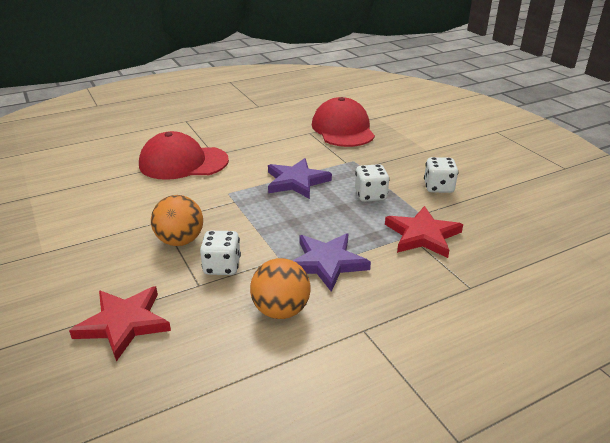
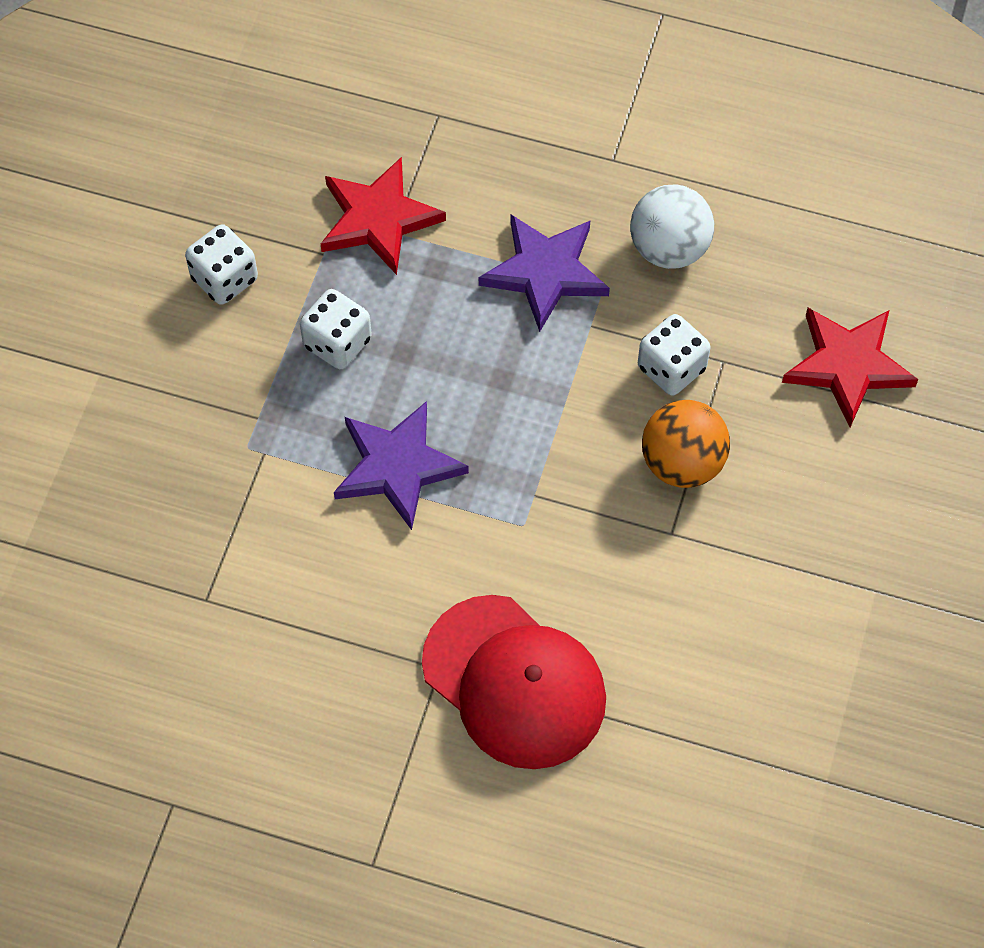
camera: 135 degrees left, 30 degrees up
(281, 310) = (669, 248): orange ball -> white ball
(343, 129) = (138, 557): red cap -> none

